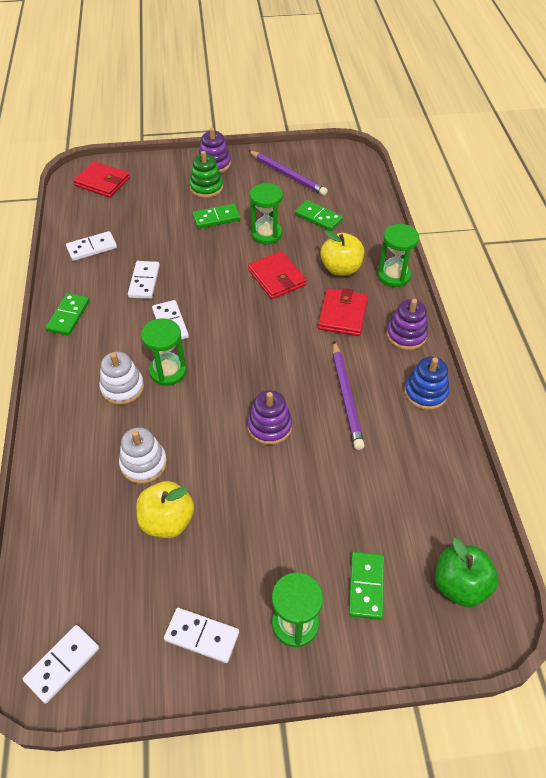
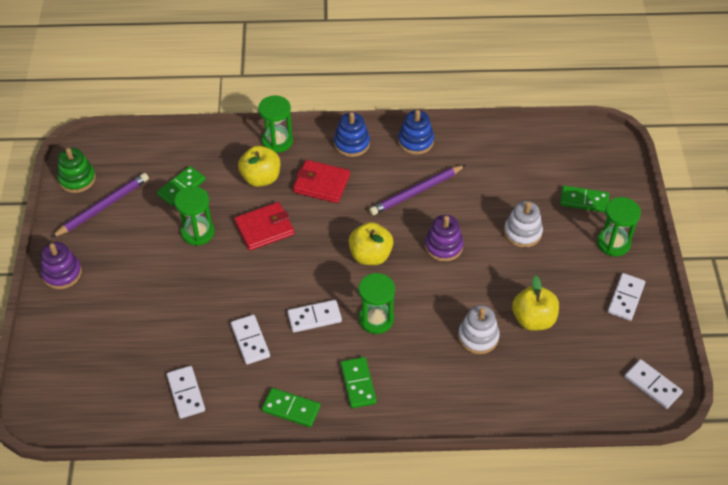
camera: 85 degrees left, 0 degrees up
(102, 182) = (64, 389): red wallet -> none
(122, 388) = (392, 356): white stacking toy -> white stacking toy (522, 232)
(144, 281) = (250, 341): white domino -> white domino turned 60 degrees clockwise
(206, 187) = (104, 282): green stacking toy -> green stacking toy (77, 179)
(216, 218) = (161, 274): green domino -> green domino (358, 384)
(250, 361) = (370, 255): none -> yellow apple
(346, 397) = (416, 192): purple pencil -> purple pencil turned 150 degrees clockwise
(406, 335) = (352, 143): purple stacking toy -> blue stacking toy
(460, 585) = (581, 150): green apple -> none

